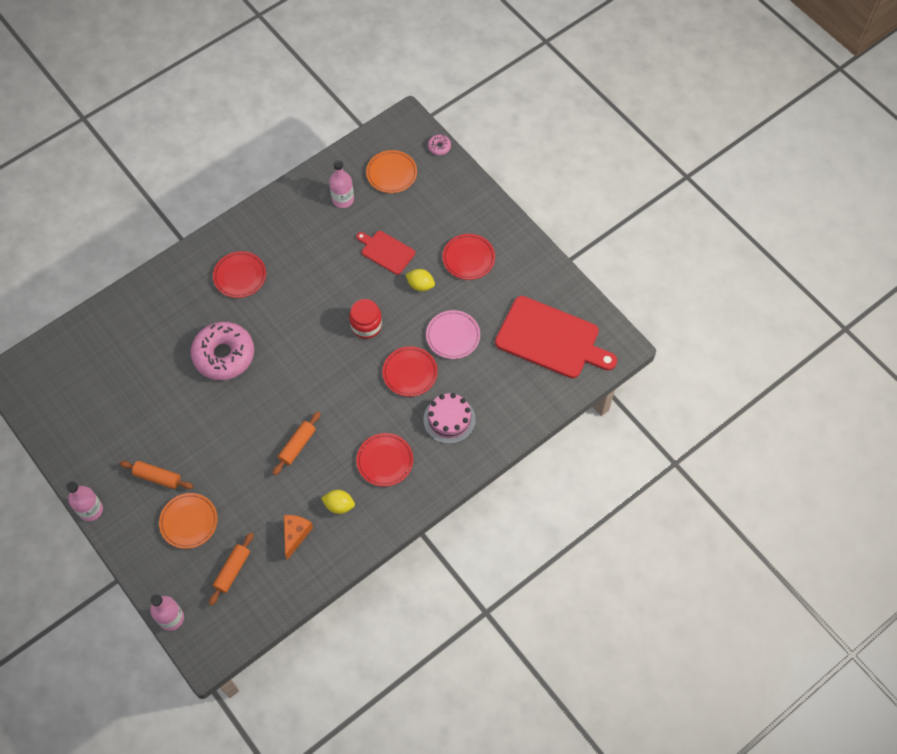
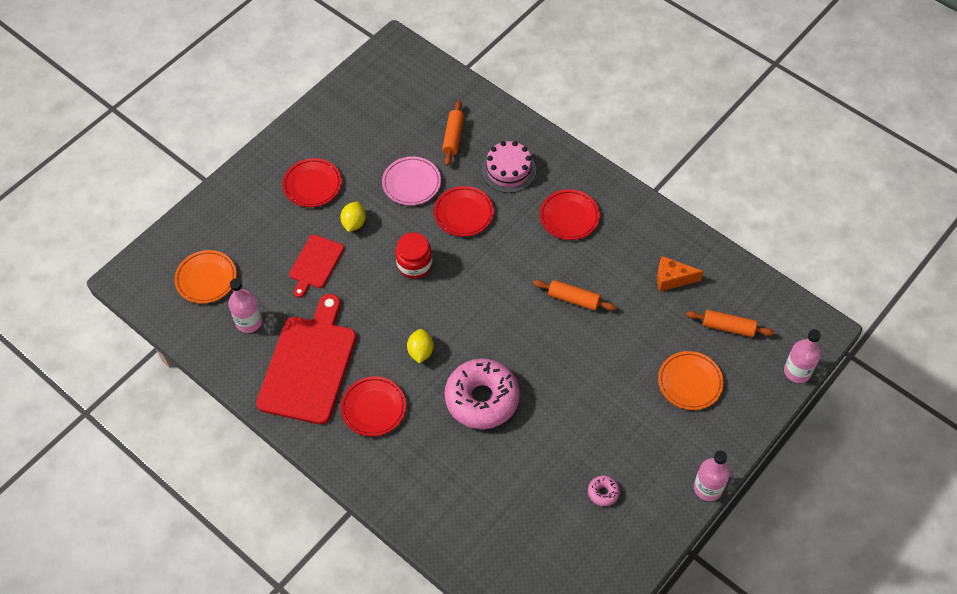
camera: 100 degrees left, 5 degrees down
(158, 477) = (649, 428): orange rolling pin -> orange rolling pin (453, 137)
(339, 505) = (629, 247): yellow lemon -> yellow lemon (420, 351)
(439, 147) = (163, 238): pink donut -> pink donut (603, 492)
(551, 339) = (398, 100): red cutting board -> red cutting board (309, 365)

